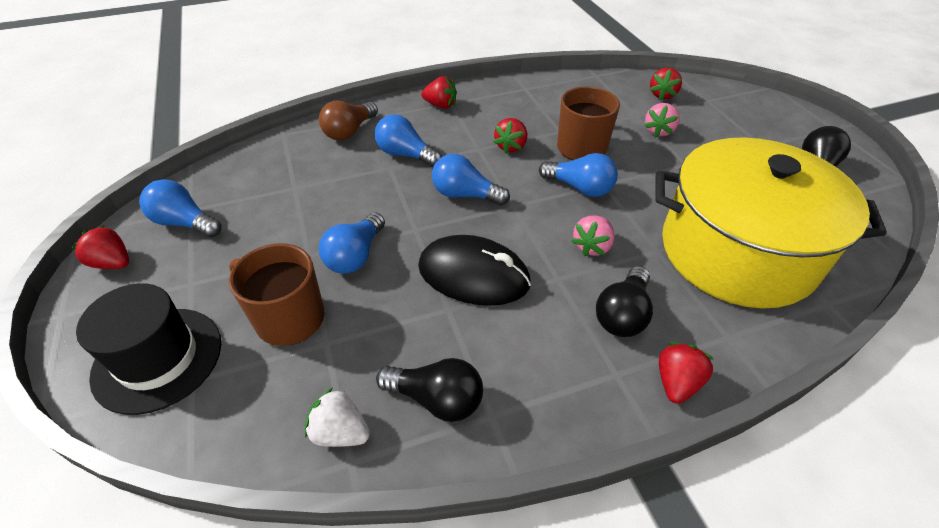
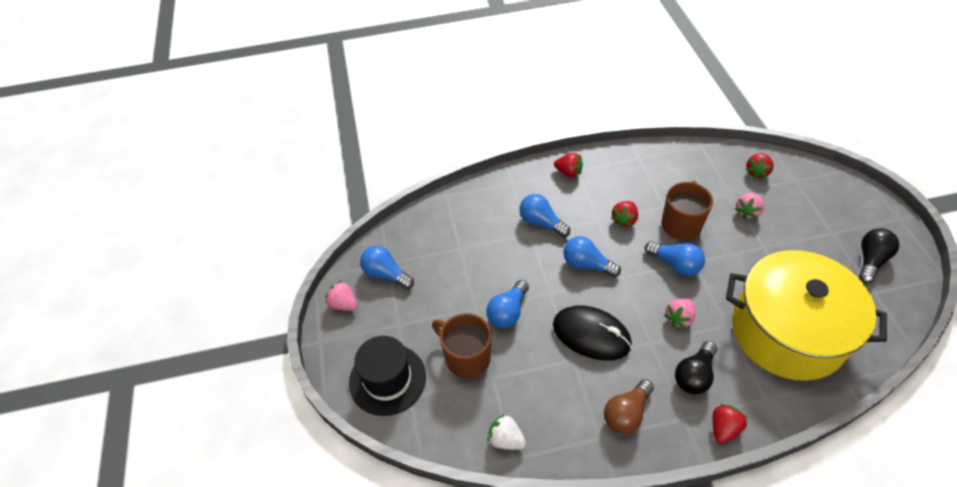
camera: 10 degrees right, 5 degrees up
(113, 263) = (344, 304): red strawberry -> pink strawberry
(349, 131) = (496, 196): brown light bulb -> brown light bulb (626, 413)
(436, 399) = (565, 424): black light bulb -> none

